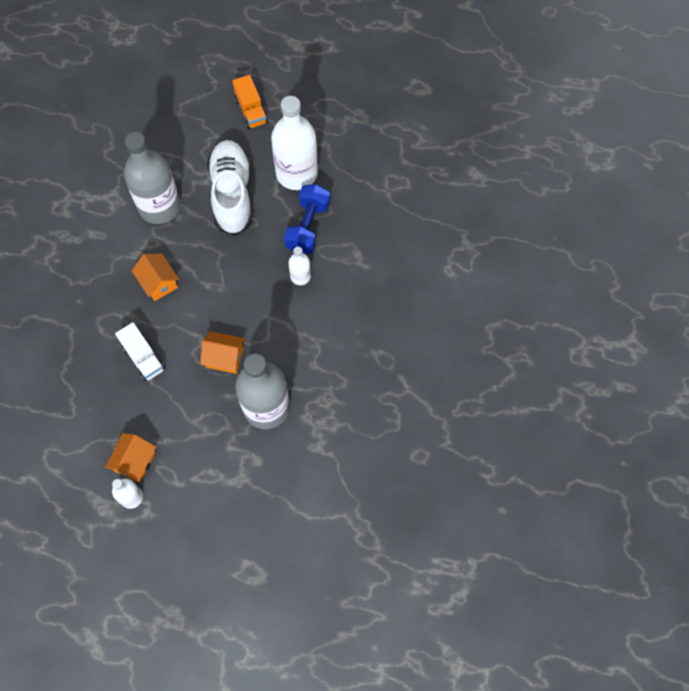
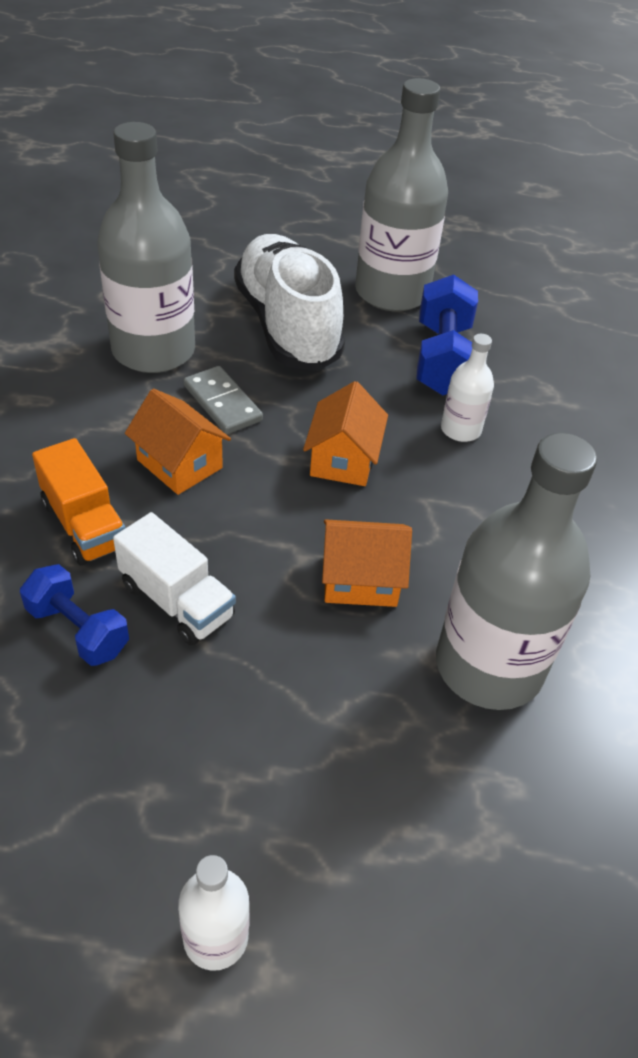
camera: 15 degrees left, 20 degrees down
(101, 367) = (78, 630): none -> blue dumbbell
(135, 462) = (205, 837): orange house -> orange house (343, 459)
(187, 246) = (223, 403): none -> grey domino
(251, 111) = (284, 225): orange truck -> orange truck (84, 525)
(296, 173) = (392, 292): white bottle -> grey bottle

